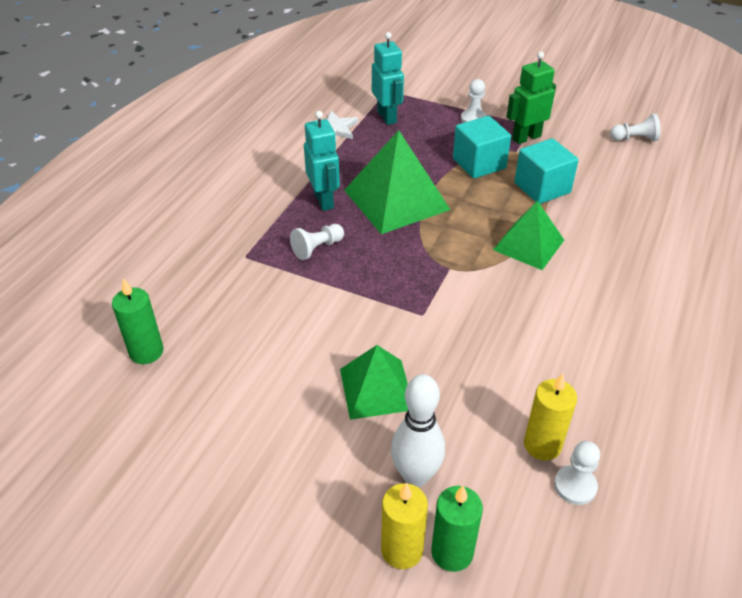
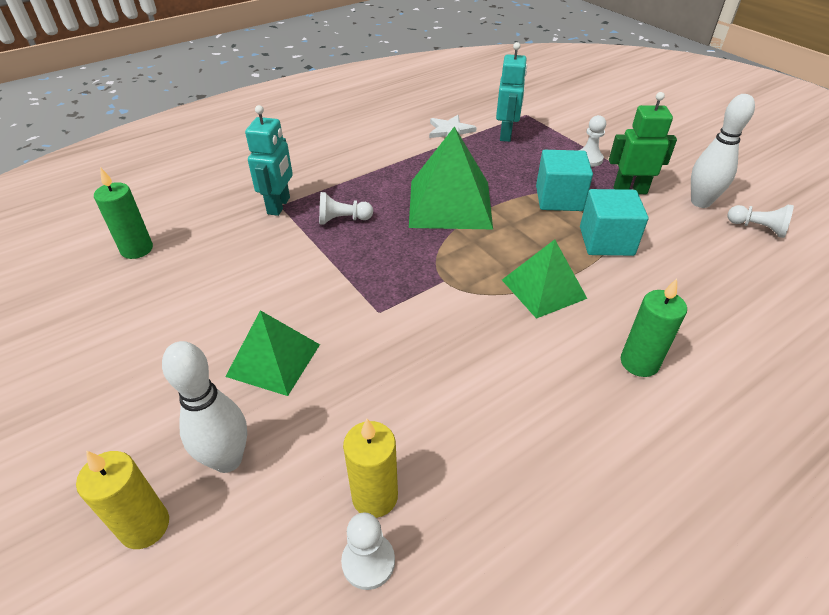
camera: 30 degrees right, 0 degrees up
(324, 200) = (386, 184): turquoise robot -> turquoise robot (279, 206)
(452, 552) = (184, 557): green candle -> green candle (639, 362)
(583, 130) = (700, 202): none -> white bowling pin

